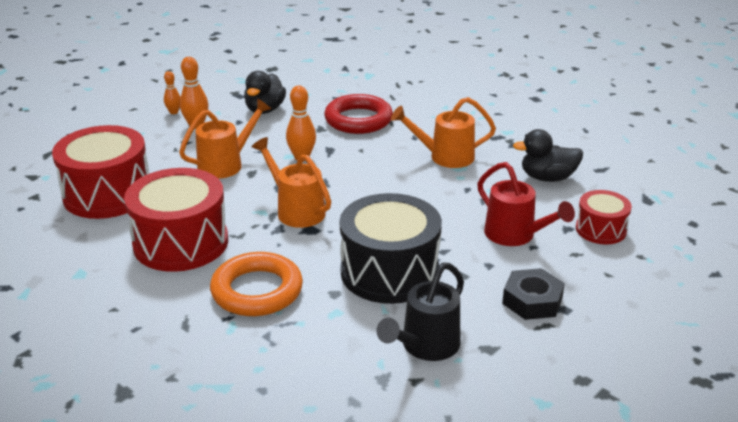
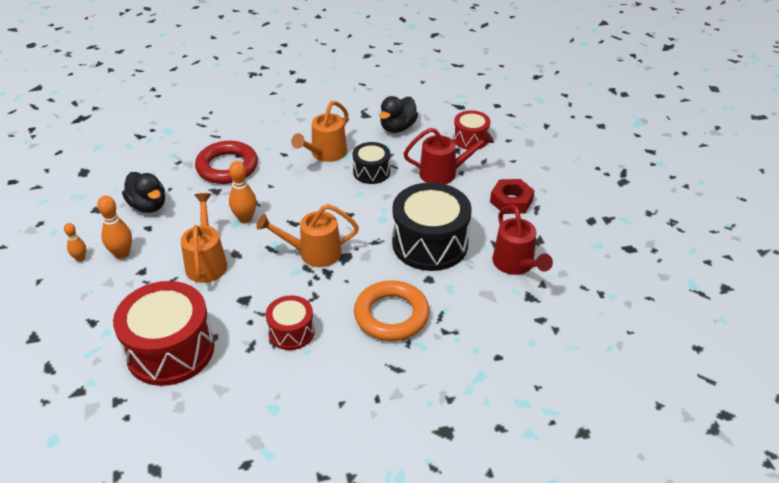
camera: 55 degrees left, 10 degrees up
(181, 243) = (291, 332): red drum -> red drum, size x0.54
(425, 346) = (516, 265): black watering can -> red watering can
(454, 192) = (371, 172): none -> black drum
(532, 301) = (511, 201): black nut -> red nut

